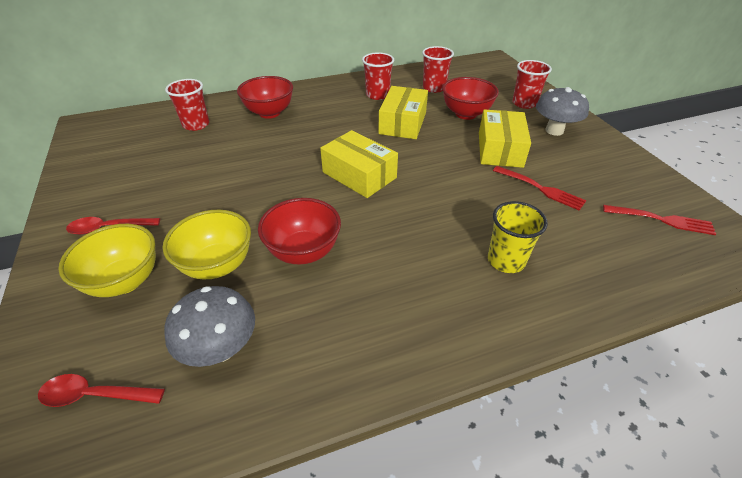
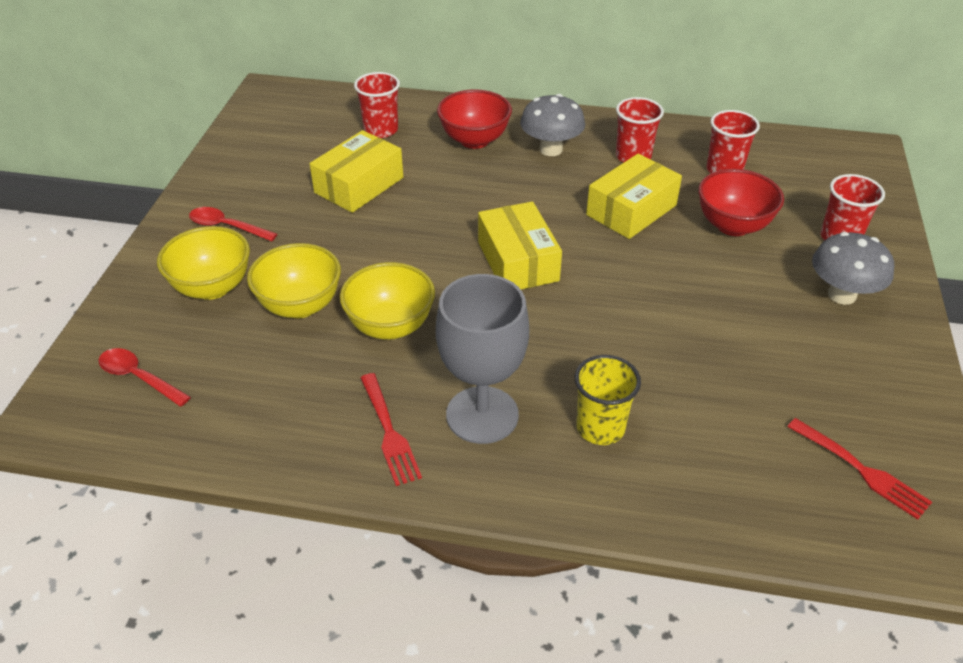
camera: 30 degrees right, 0 degrees up
(221, 349) = (254, 385): grey mushroom -> grey mushroom (551, 149)
(304, 252) = (390, 326): red bowl -> yellow bowl
(423, 287) = (482, 415): none -> grey goblet
(500, 149) = (731, 293): yellow box -> yellow box (359, 185)
(540, 188) = (732, 364): red fork -> red fork (388, 431)

